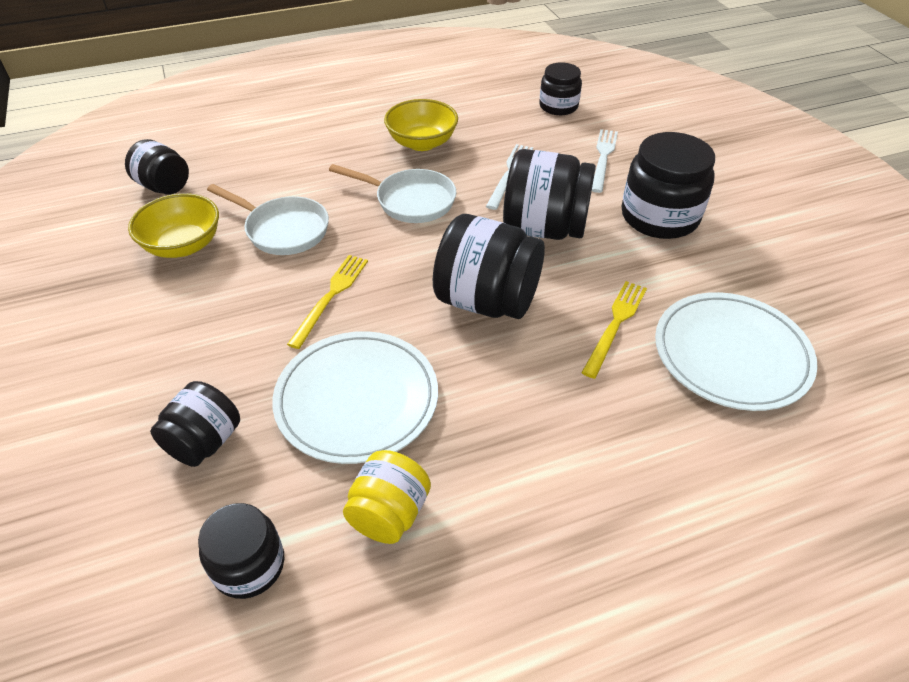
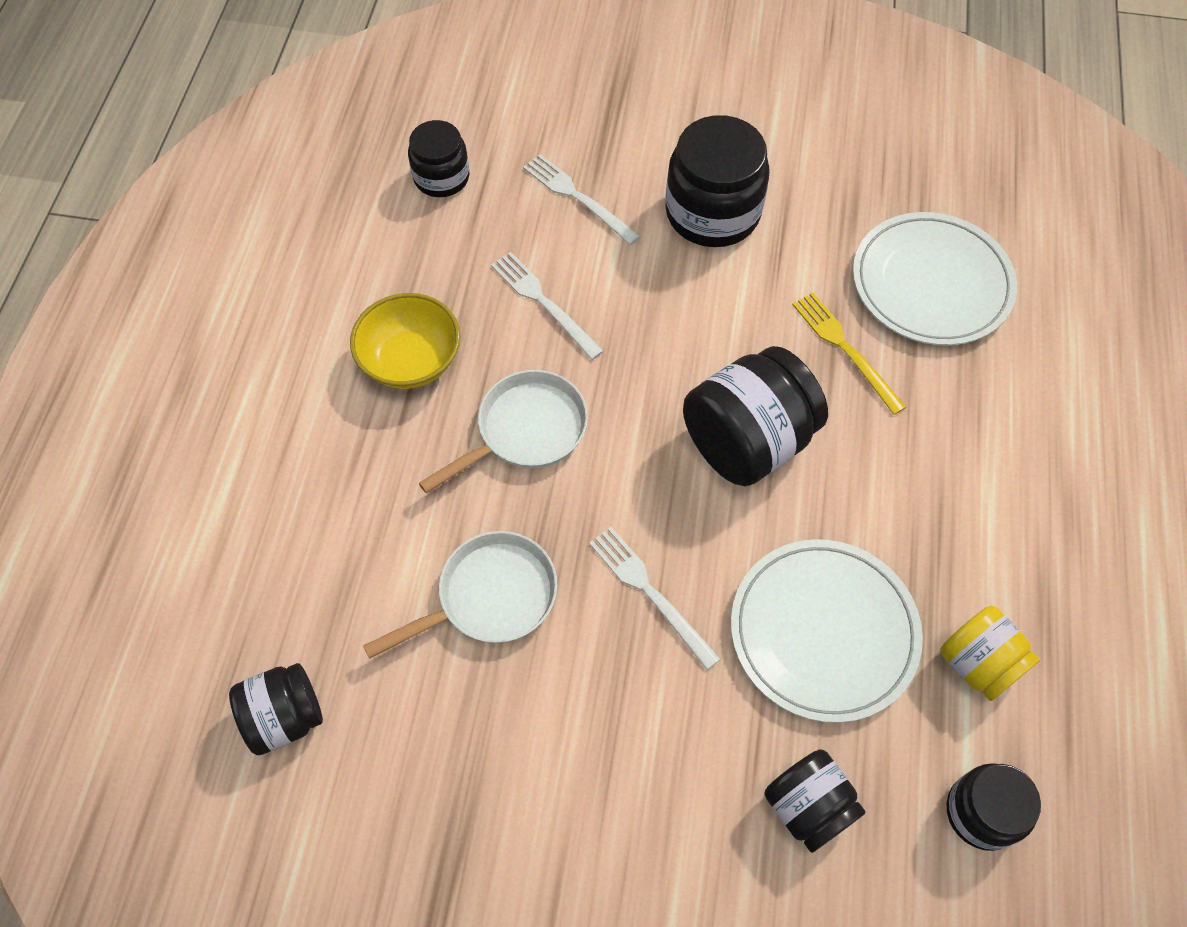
camera: 60 degrees left, 15 degrees up
(183, 245) = (444, 730): yellow bowl -> none
(330, 296) = (650, 593): yellow fork -> white fork
(544, 229) = (665, 325): black jar -> none

